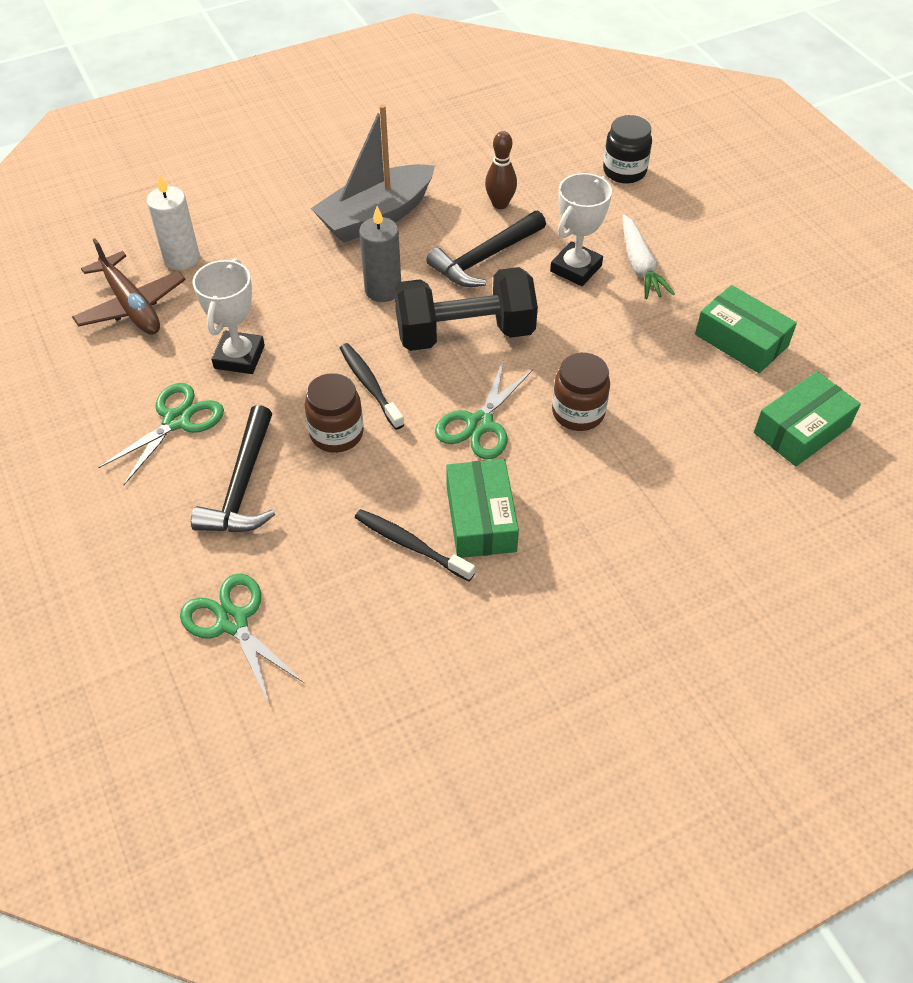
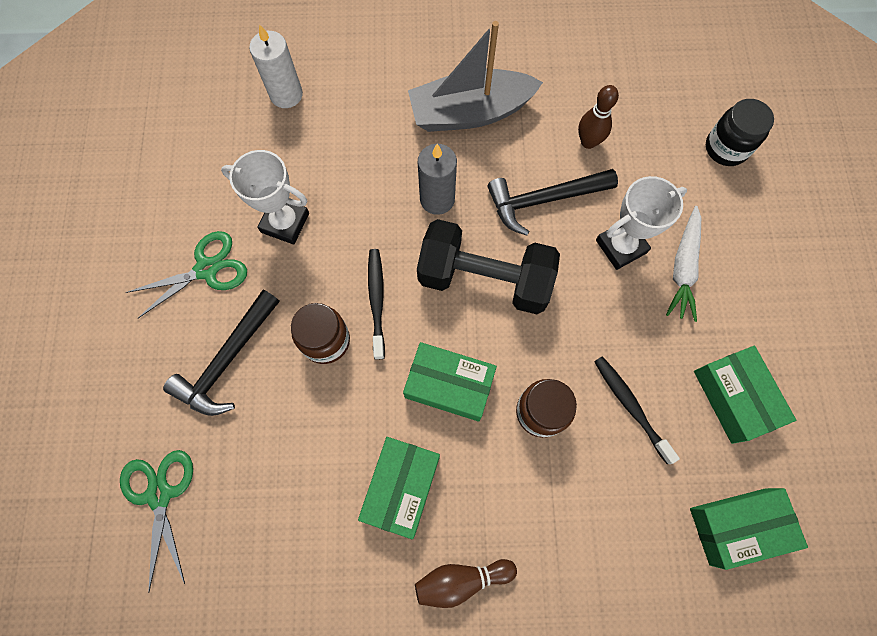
camera: 25 degrees right, 20 degrees up
(131, 305) = (224, 130): brown plane -> none
(239, 357) = (285, 223): white trophy -> white trophy turned 75 degrees clockwise
(411, 545) = (331, 486): black toothbrush -> black toothbrush (630, 406)
(480, 424) = (449, 385): green scissors -> green box
(582, 567) = (461, 579): none -> brown bowling pin

